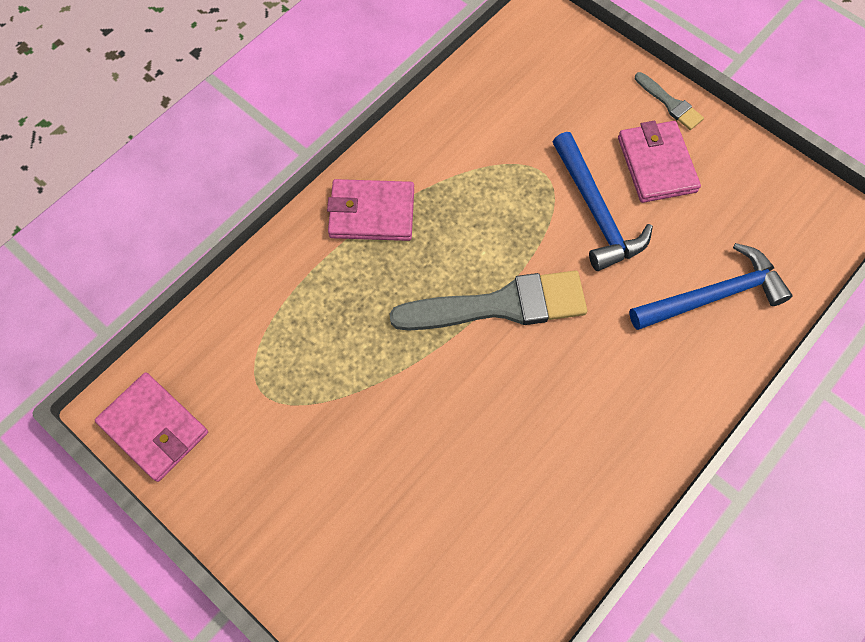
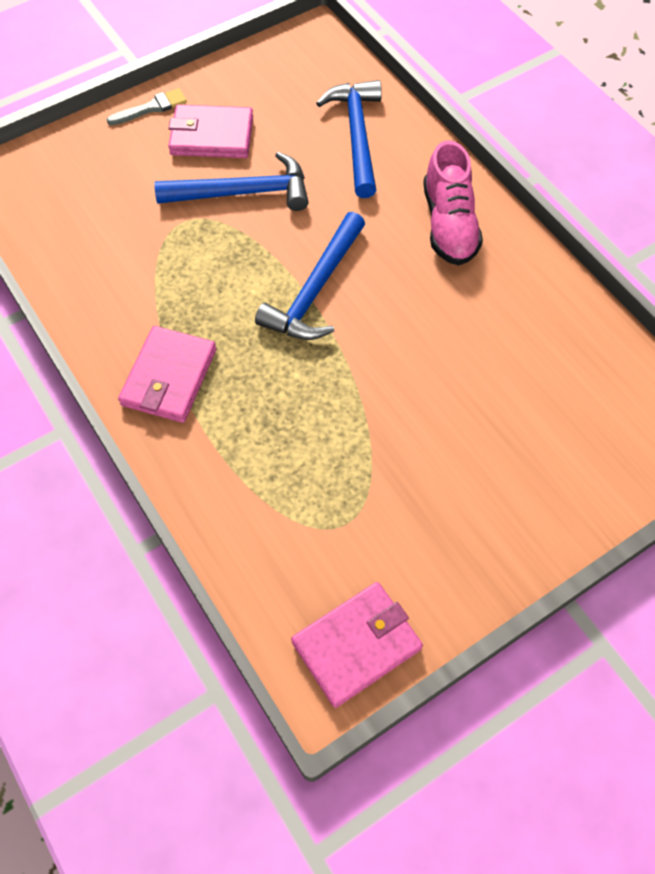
camera: 75 degrees left, 5 degrees down
(500, 305) = (314, 291): grey brush -> blue hammer
(627, 413) = (449, 224): none -> pink shoe

